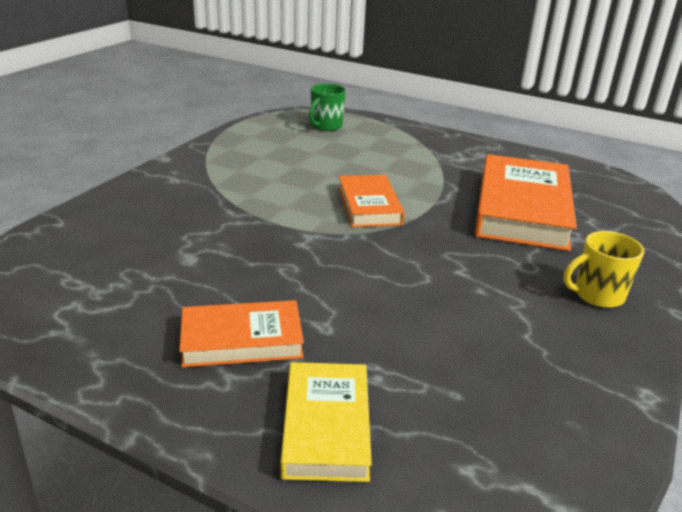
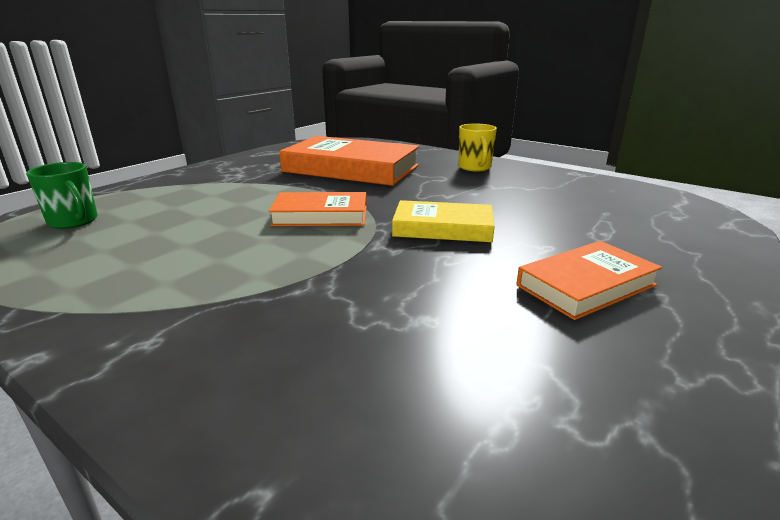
camera: 80 degrees left, 5 degrees down
(242, 339) = (586, 285): orange book -> orange book turned 60 degrees clockwise
(326, 426) = (676, 253): yellow book -> yellow book (443, 228)

